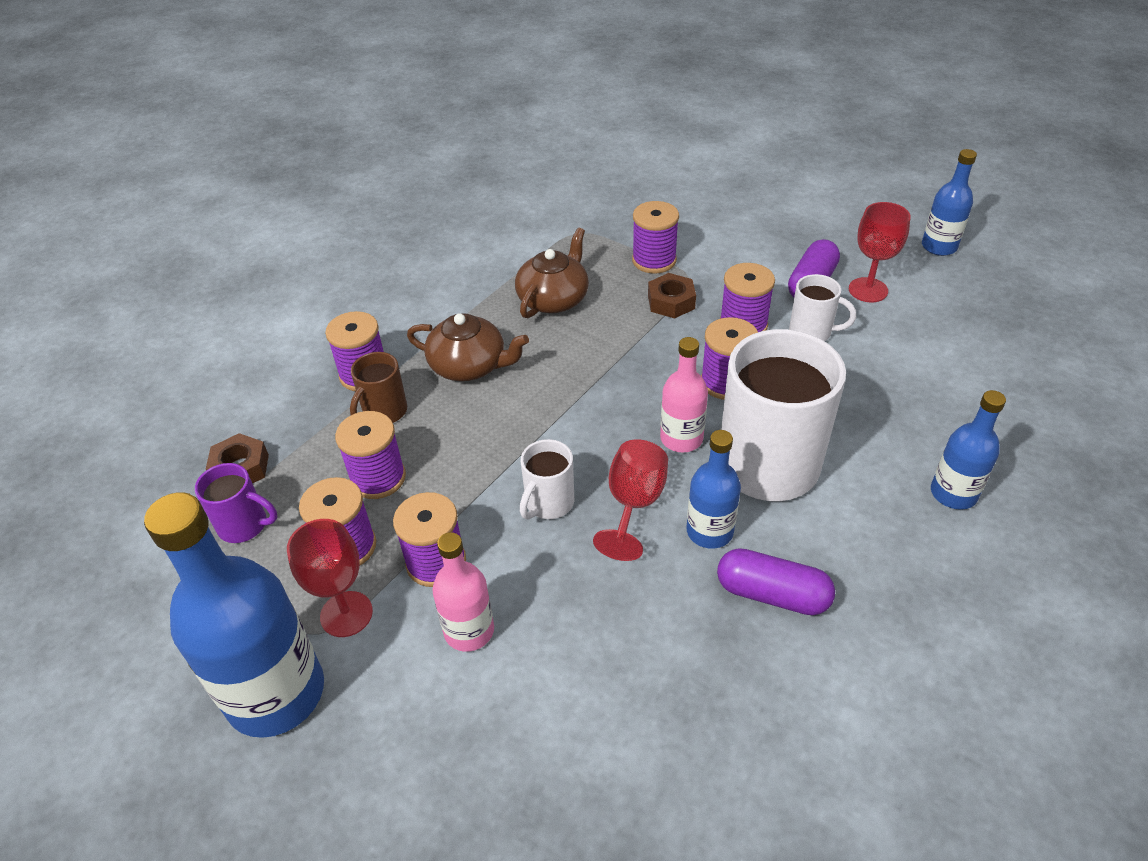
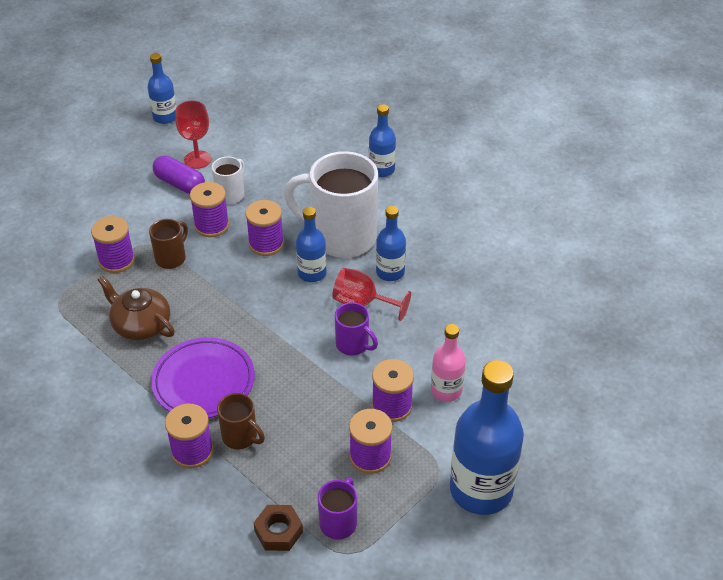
camera: 85 degrees left, 0 degrees up
(346, 614) = (426, 454): red goblet -> none
(378, 478) = (309, 439): purple spool -> none
(469, 366) = (203, 382): brown teapot -> purple plate
(548, 503) = (353, 345): white mug -> purple mug
(671, 302) = (171, 258): brown nut -> brown mug
(681, 438) = (312, 273): pink bottle -> blue bottle
(772, 594) = (438, 254): purple capsule -> none

